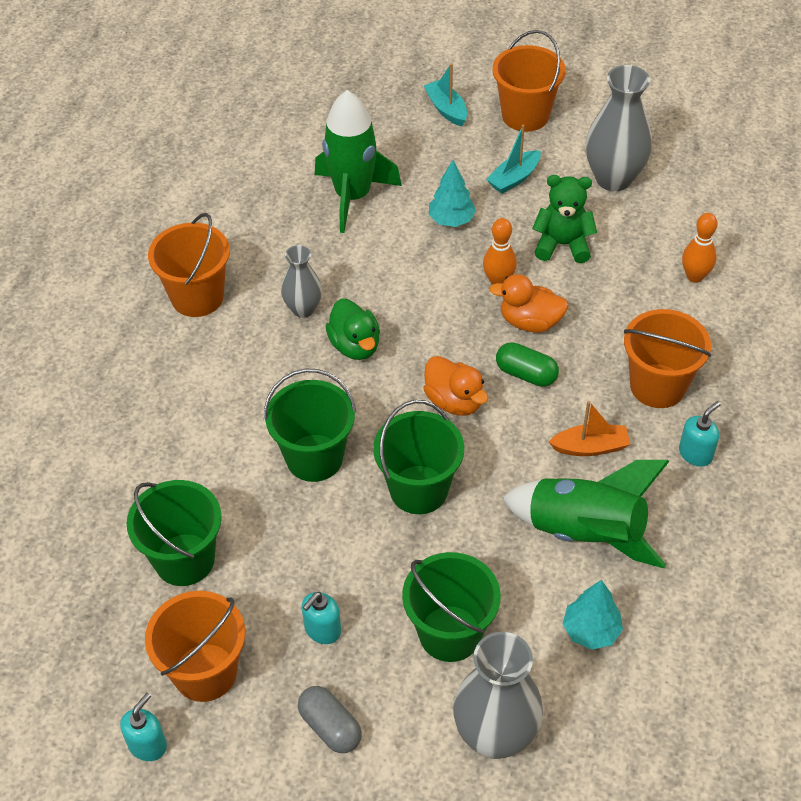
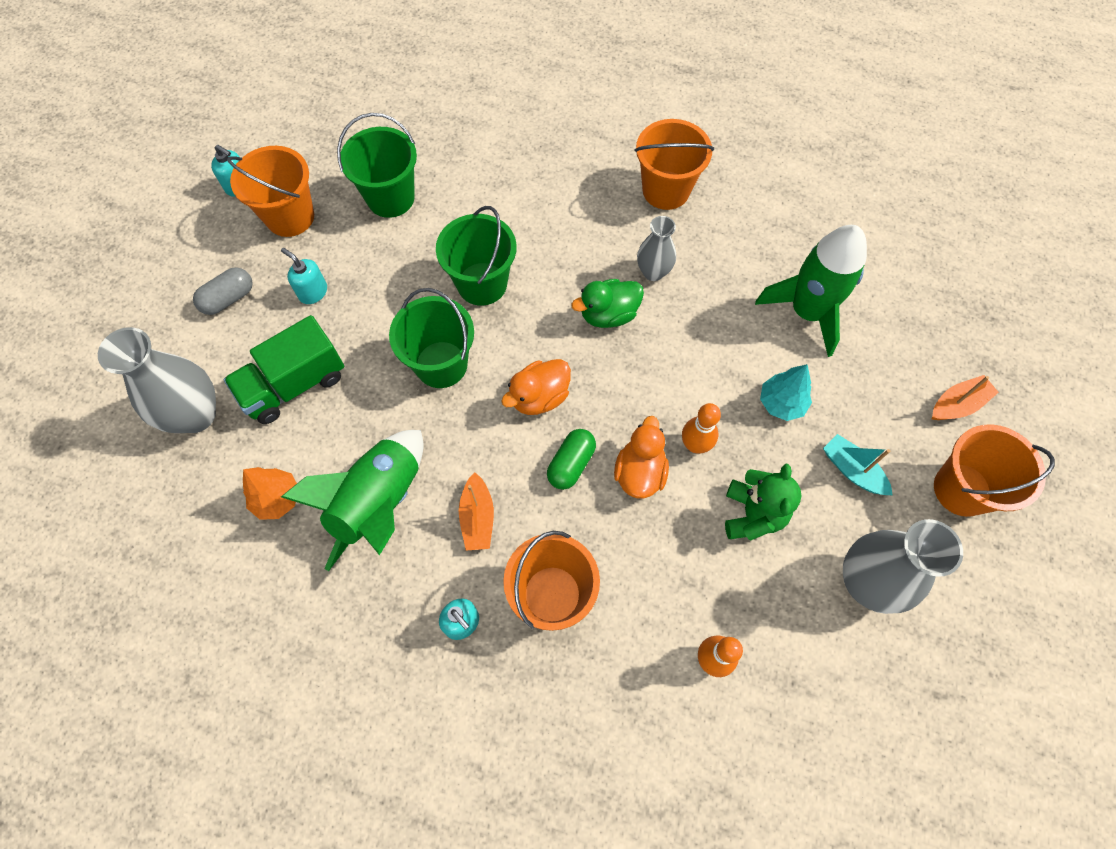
camera: 90 degrees right, 15 degrees up
(446, 109) = (957, 404): turquoise boat -> orange boat
(450, 633) = (294, 384): green bucket -> green truck
(591, 631) = (277, 499): turquoise tree -> orange tree

